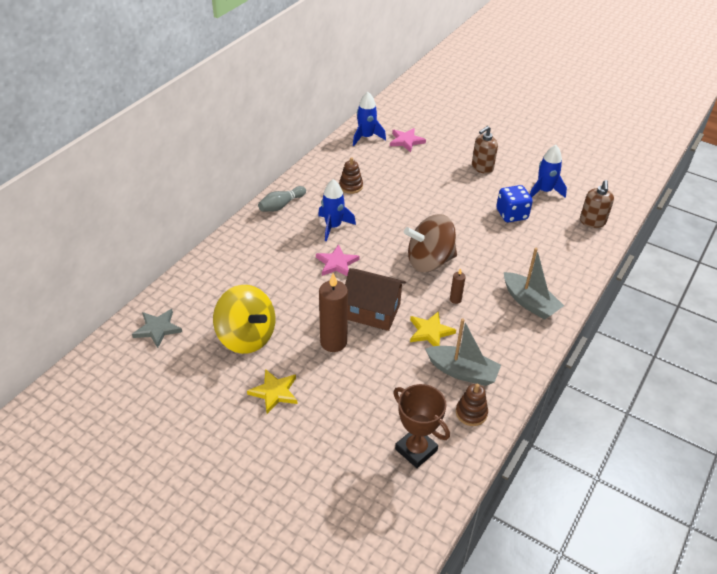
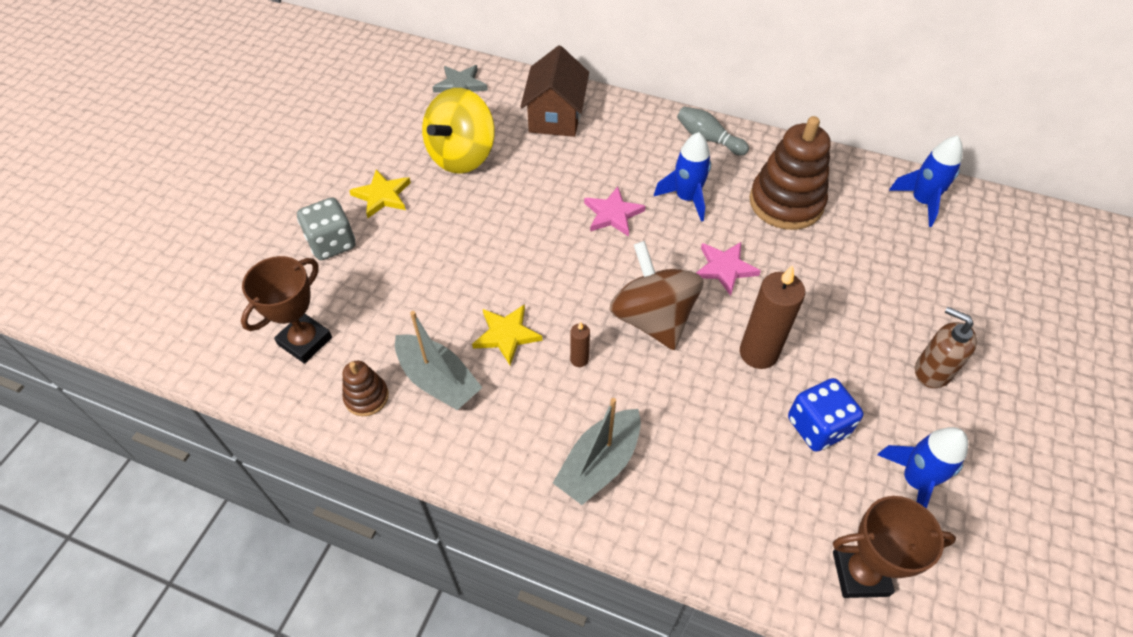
camera: 80 degrees right, 10 degrees up
(318, 429) = (332, 243): none -> grey dice
(333, 342) = (468, 234): brown candle -> brown candle (758, 353)
(351, 186) = (786, 203): brown stacking toy -> brown stacking toy, size x2.00
(372, 311) = (531, 265): brown house -> brown house (555, 116)
(406, 141) = (943, 253): pink star -> pink star (724, 268)
(462, 372) = (438, 380): grey boat -> grey boat turned 60 degrees counterclockwise
(592, 221) = (860, 573): brown soap dispenser -> brown trophy

